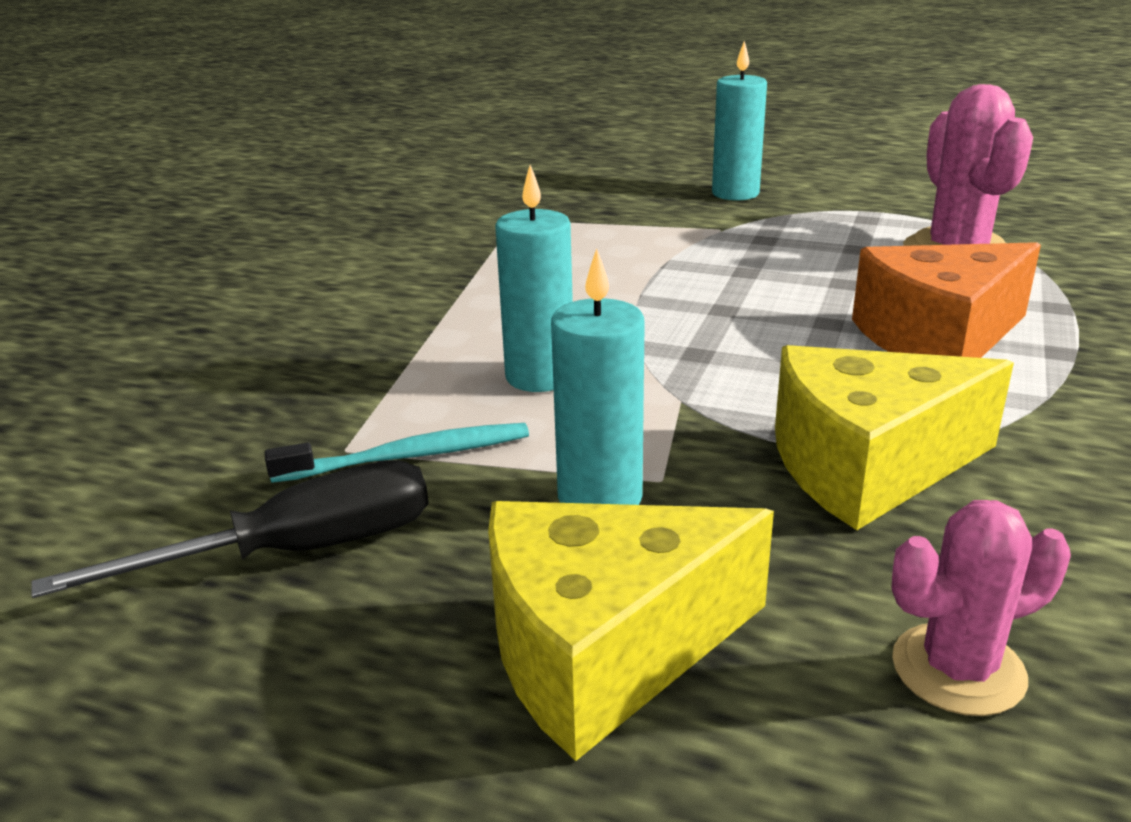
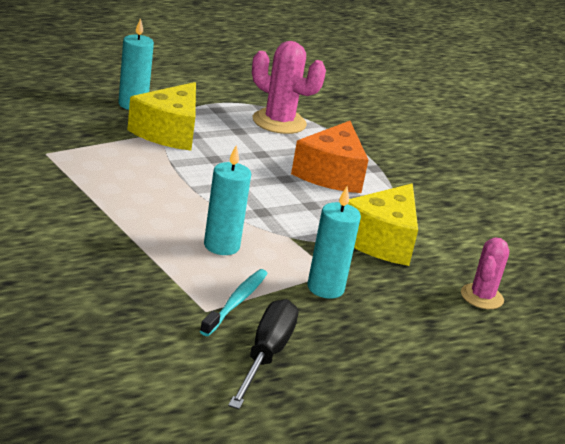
camera: 55 degrees left, 0 degrees up
(604, 650) = (403, 336): yellow cheese -> yellow cheese (169, 132)

